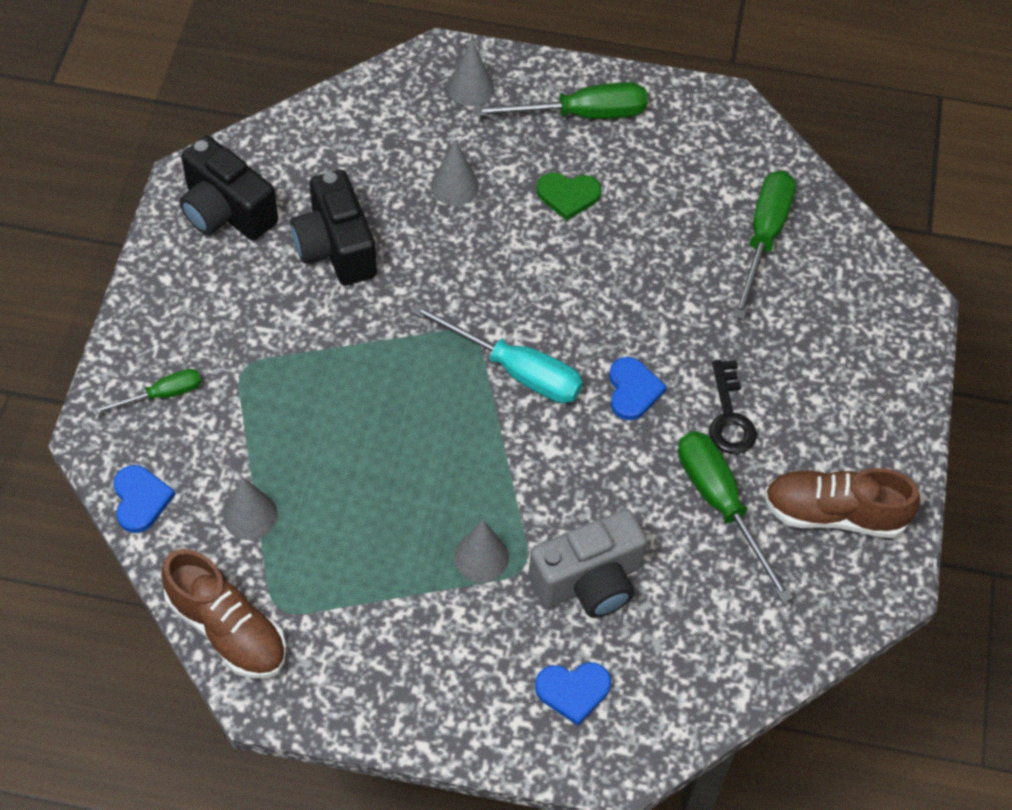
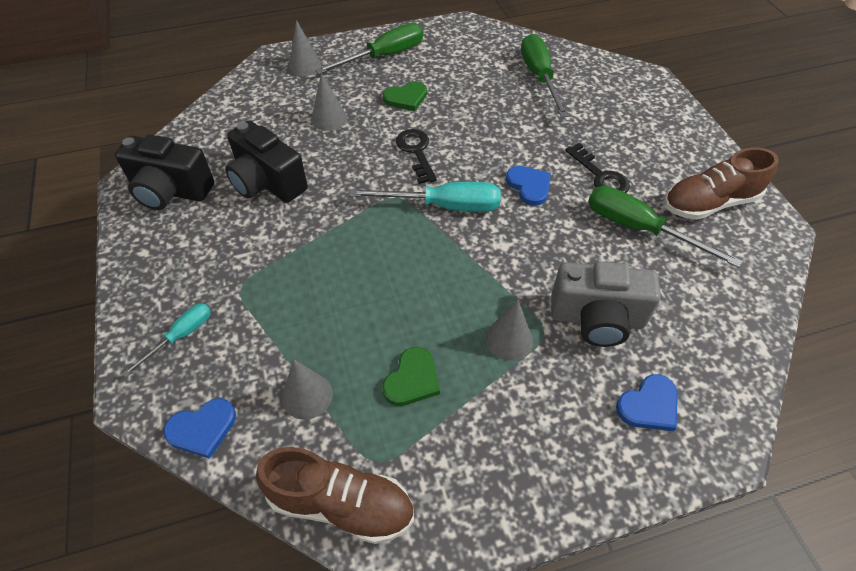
camera: 25 degrees left, 5 degrees down
(140, 500) = (202, 429): blue heart -> blue heart turned 105 degrees clockwise
(161, 395) = (180, 336): green screwdriver -> turquoise screwdriver
(358, 549) = (412, 379): none -> green heart
(530, 282) = (416, 152): none -> black key
(589, 581) = (597, 319): grey camera -> grey camera turned 60 degrees clockwise

